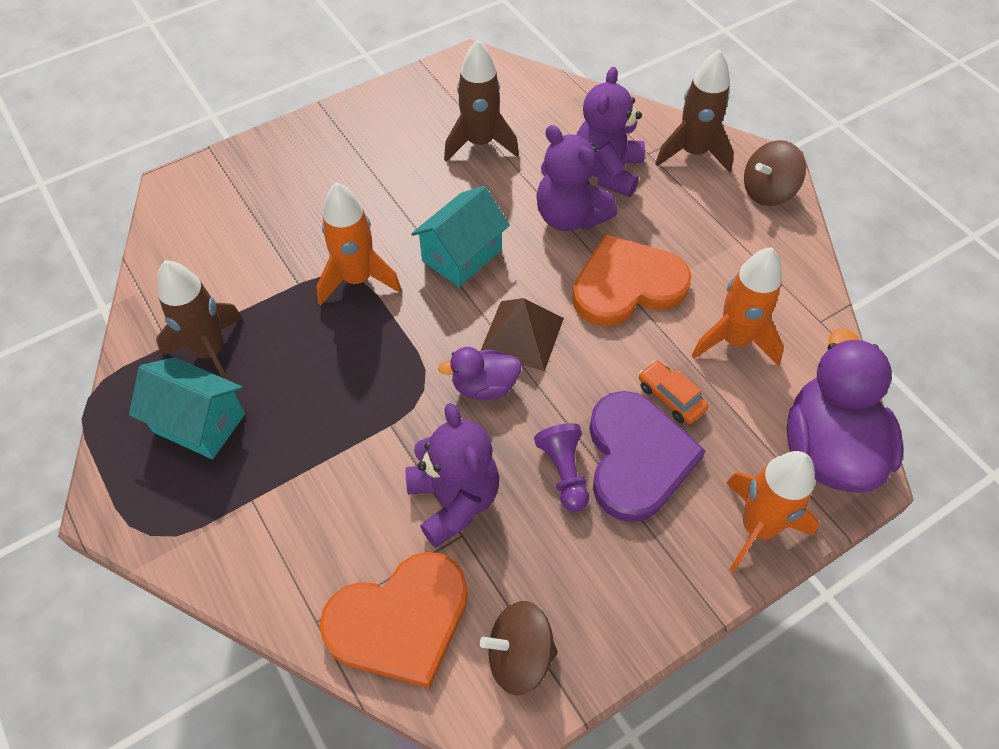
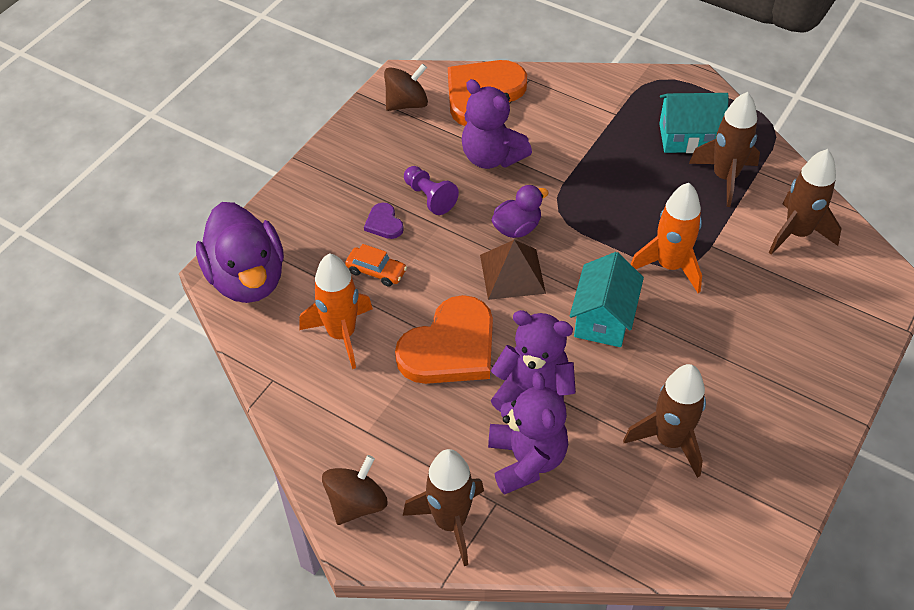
camera: 155 degrees right, 5 degrees down
(205, 261) = (797, 233): none -> brown rocket
(637, 458) = (384, 223): purple heart -> purple heart, size x0.44
(757, 528) = (286, 212): orange rocket -> none

